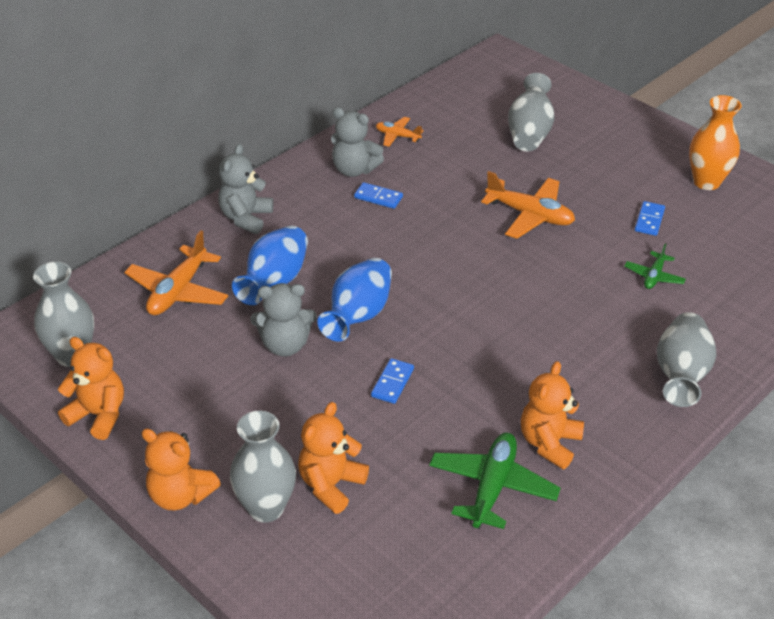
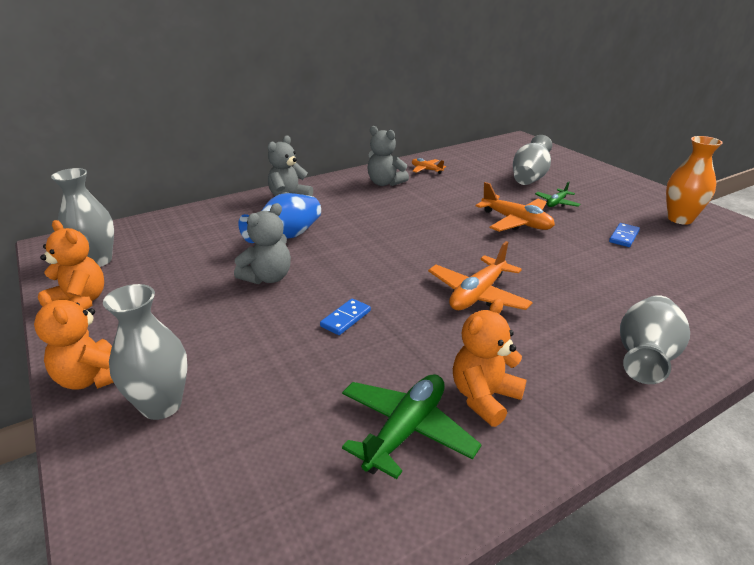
camera: 15 degrees right, 10 degrees down
(178, 291) = (209, 233): orange plane -> orange plane (477, 294)
(285, 345) = (268, 277): grey teddy bear -> grey teddy bear turned 60 degrees counterclockwise
(331, 485) = (238, 396): orange teddy bear -> none
(358, 316) = (341, 266): blue vase -> none
(378, 197) = (396, 199): blue domino -> none
(654, 276) = (623, 274): green plane -> green plane (556, 203)

